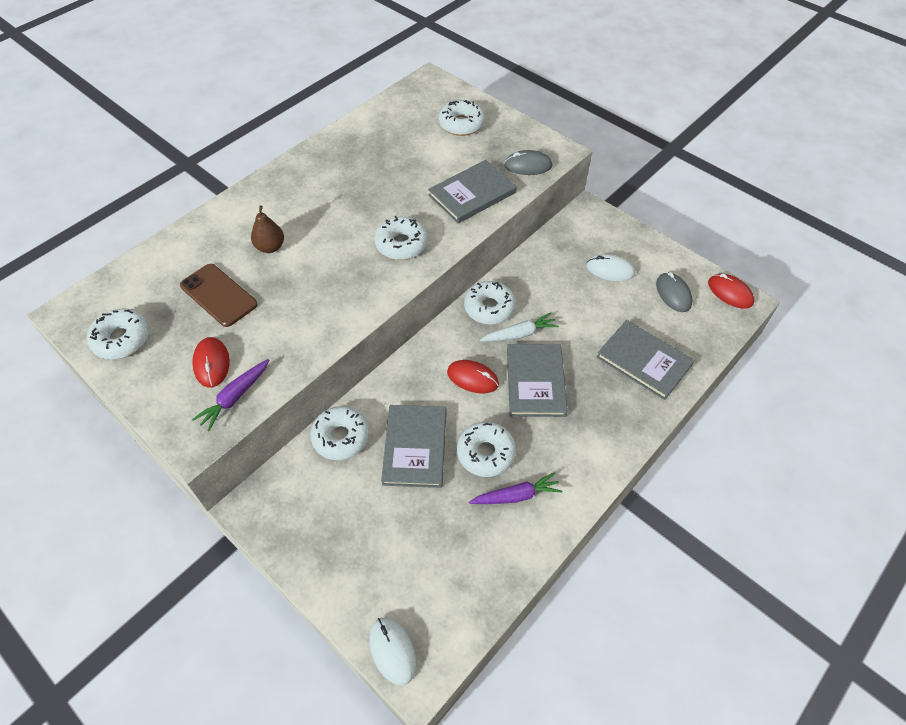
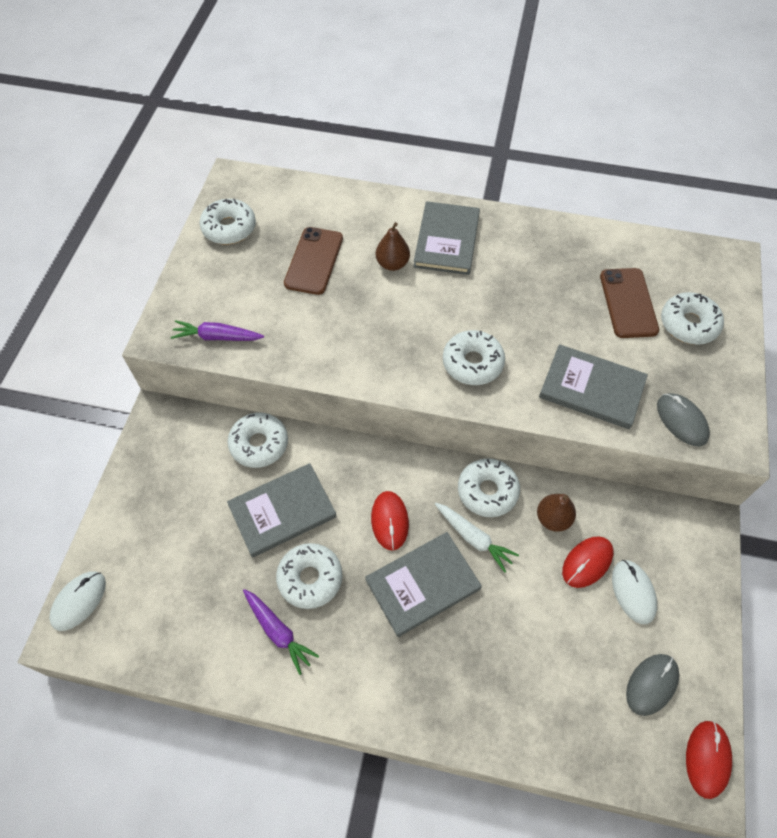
camera: 60 degrees right, 5 degrees up
(211, 363) = (241, 300): red mouse -> red mouse (587, 562)
(421, 142) = (628, 303): none -> brown phone
(534, 283) = (553, 518): none -> brown pear
(644, 361) = (525, 691): grey book -> grey book (447, 240)

